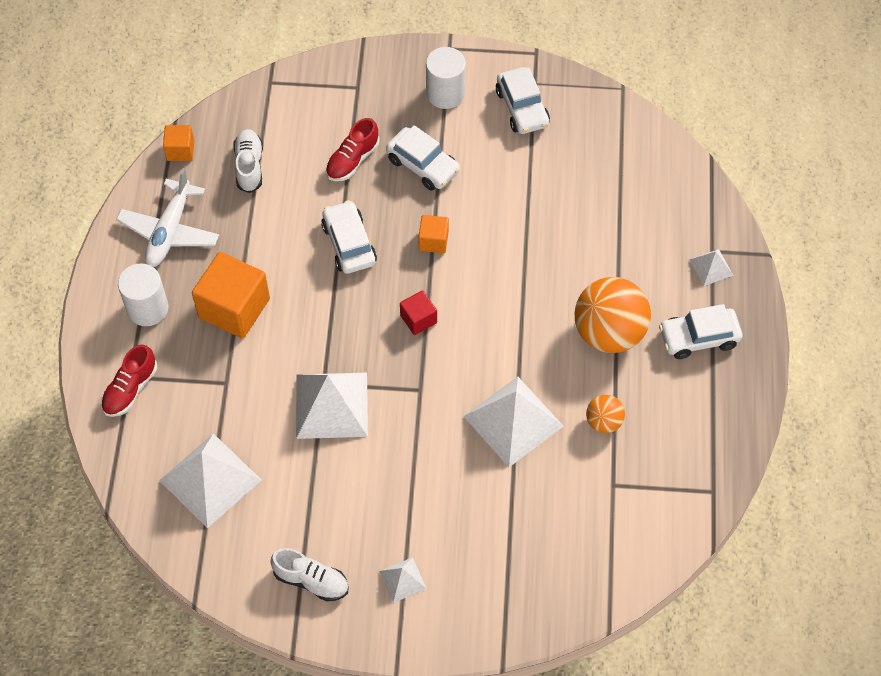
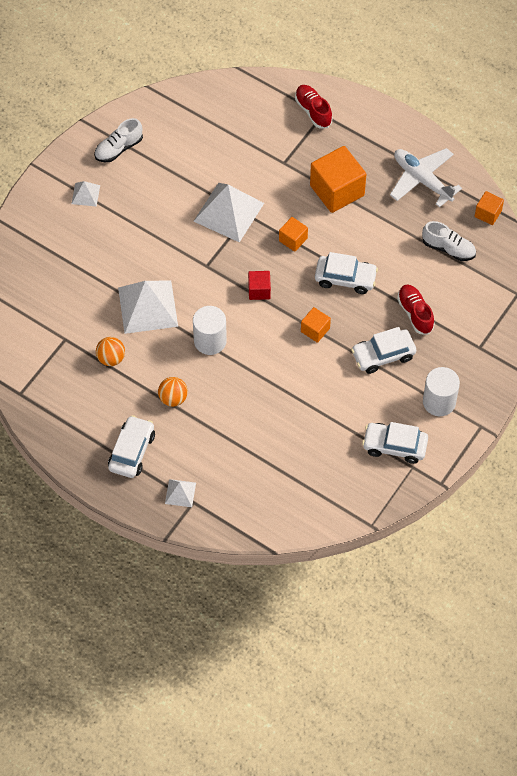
camera: 120 degrees right, 0 degrees up
(147, 308) = (368, 143): white cylinder -> white cylinder (210, 341)
(210, 480) = (220, 126): white pyramid -> none
(329, 319) = (293, 239): none -> orange cube
(609, 332) = (173, 398): orange ball -> orange ball, size x0.50

